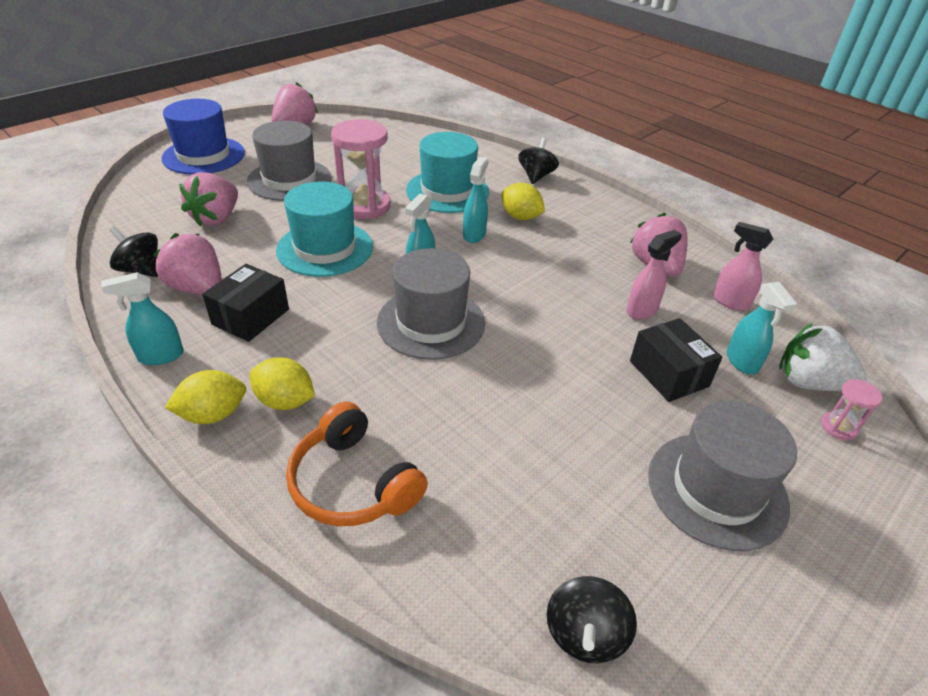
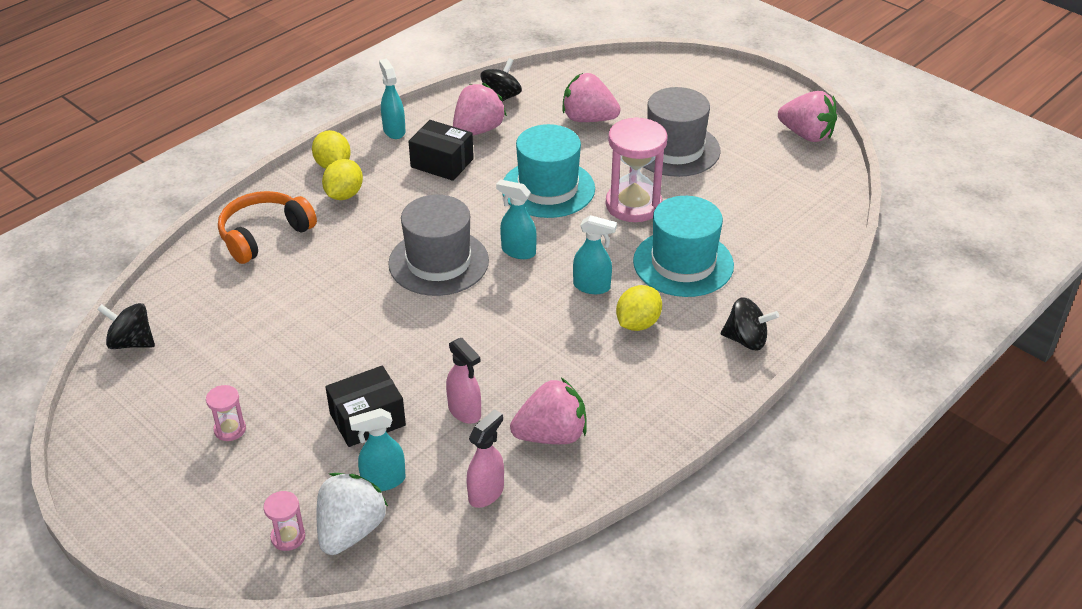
camera: 90 degrees right, 0 degrees up
(203, 156) = (709, 88): blue hat -> none
(717, 489) = (230, 429): grey hat -> pink hourglass

